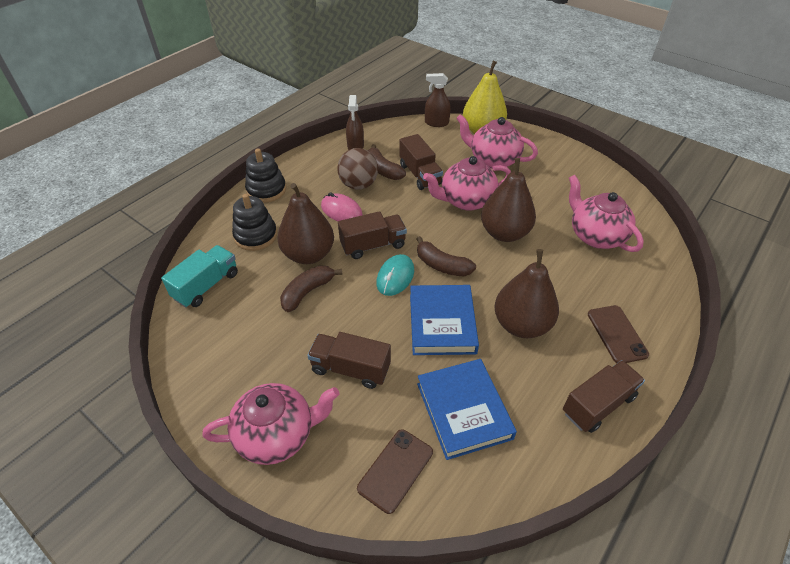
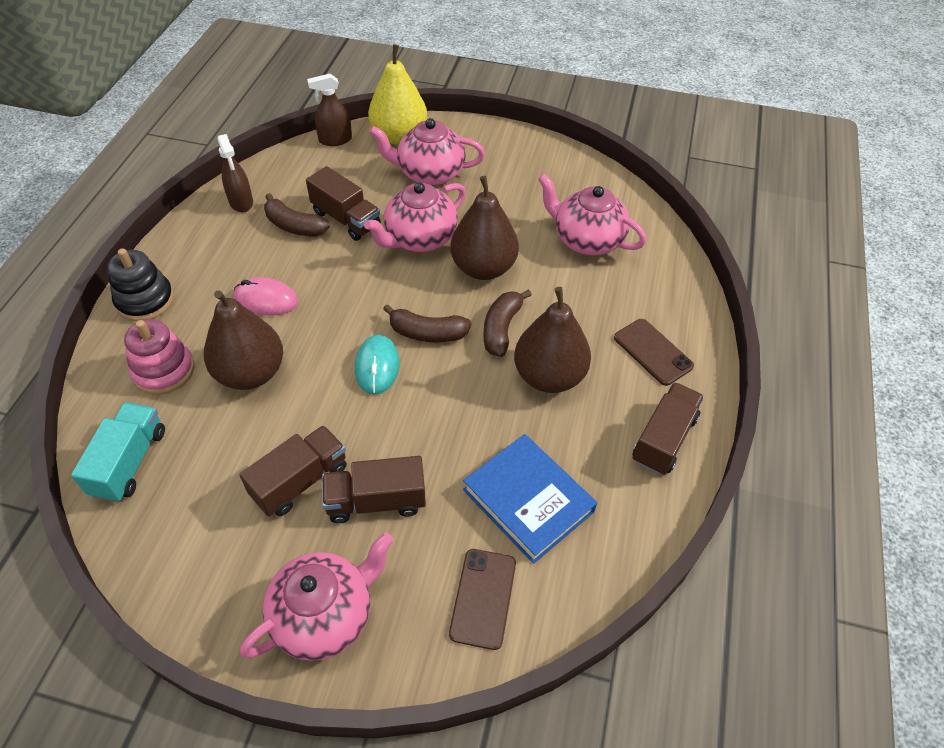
camera: 25 degrees left, 5 degrees up
(256, 236) = (164, 370): black stacking toy -> pink stacking toy
(307, 292) = (274, 424): brown banana -> brown banana (501, 329)
(358, 185) = (271, 256): brown ball -> none
(373, 245) = (329, 334): brown truck -> brown truck (300, 481)
(442, 323) = (459, 405): blue book -> none

